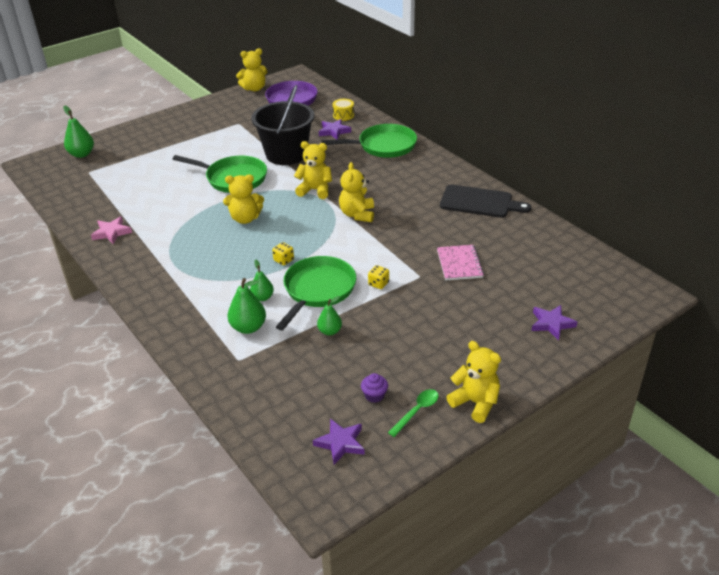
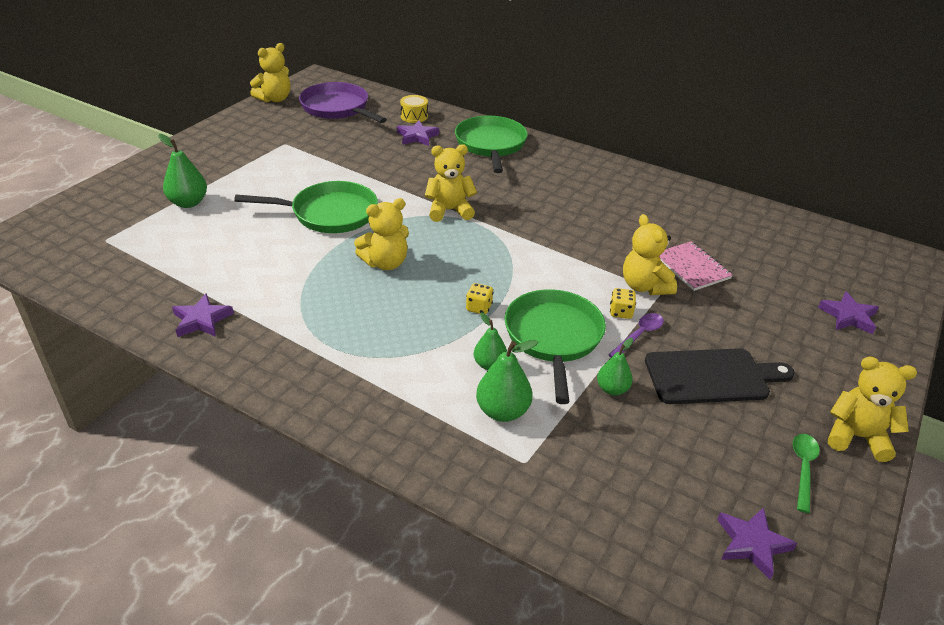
camera: 25 degrees left, 0 degrees up
(82, 154) = (77, 217): green pear -> green pear (188, 203)
(111, 232) = (202, 320): pink star -> purple star
(286, 154) = (378, 172): black bucket -> none
(357, 214) = (525, 231): yellow teddy bear -> yellow teddy bear (644, 286)
(374, 395) = (737, 462): purple cupcake -> none
(378, 302) = (639, 335): none -> purple spoon
(383, 146) = (491, 145): green pan -> green pan turned 60 degrees counterclockwise
(479, 202) = (652, 191): black cutting board -> black cutting board (711, 376)

